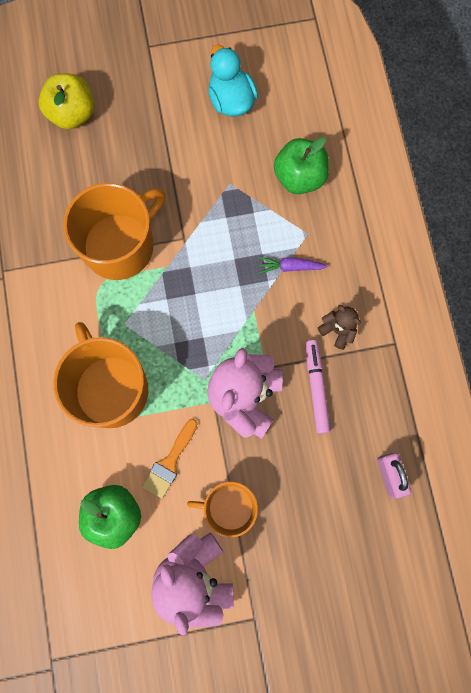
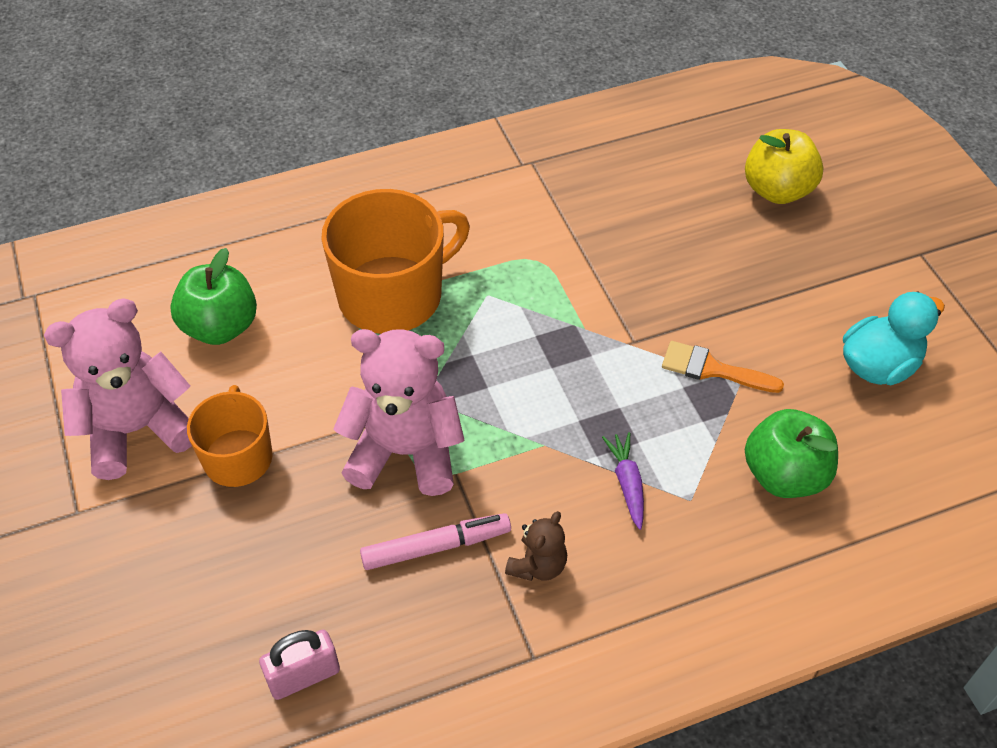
camera: 80 degrees right, 25 degrees down
(120, 245) = (601, 272): orange mug -> none
(170, 462) = (297, 376): orange brush -> orange brush (712, 369)

